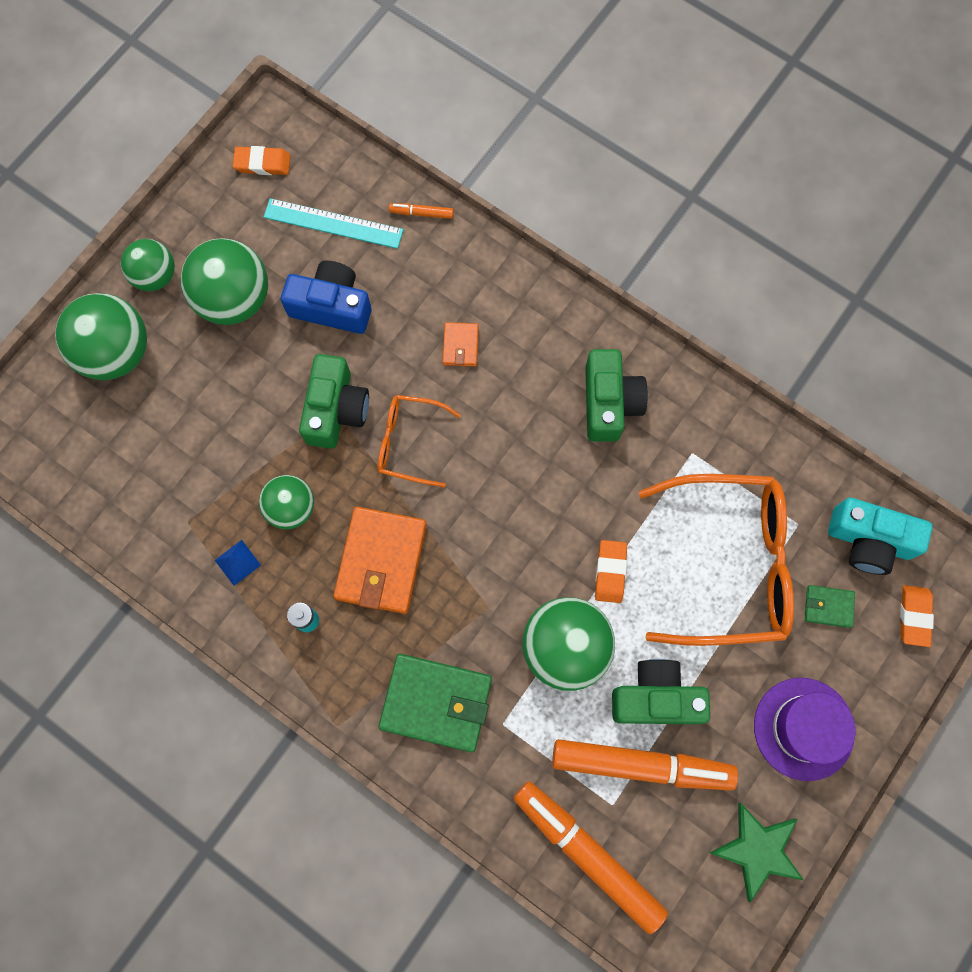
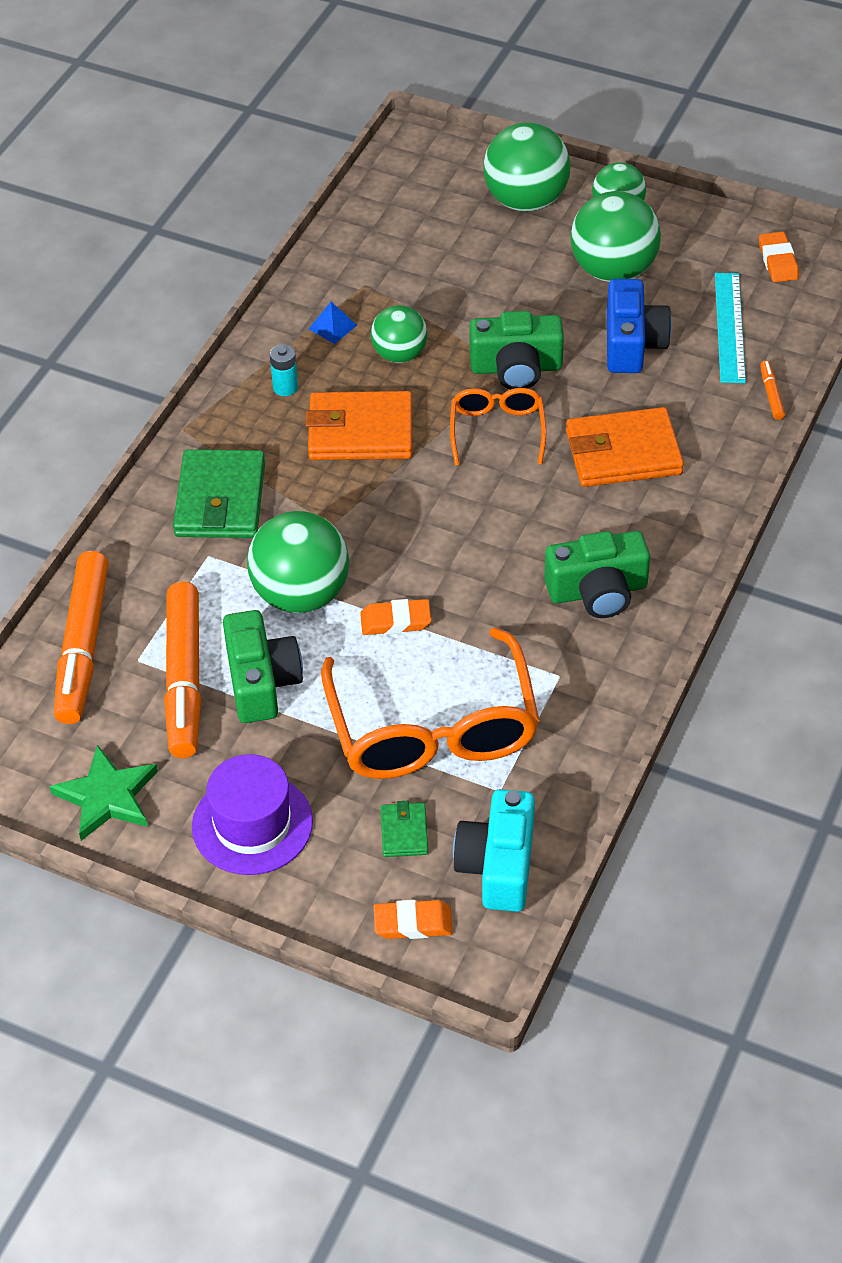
camera: 80 degrees right, 25 degrees down
(460, 345) = (623, 453): orange wallet -> orange wallet, size x2.06
(587, 854) = (83, 646): orange marker -> orange marker turned 150 degrees clockwise

